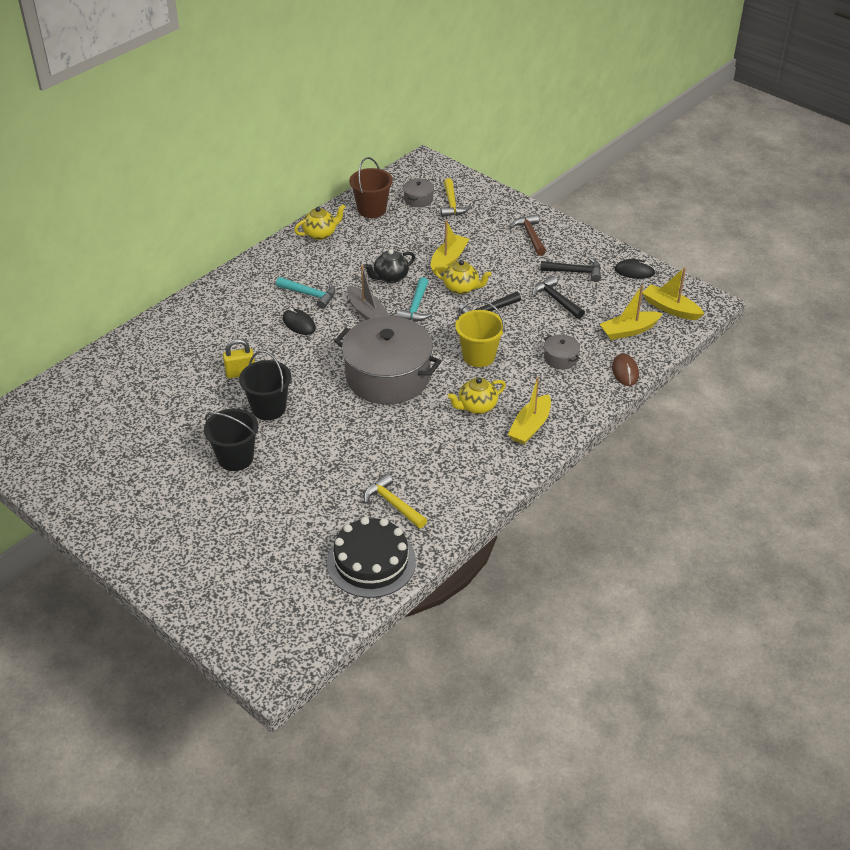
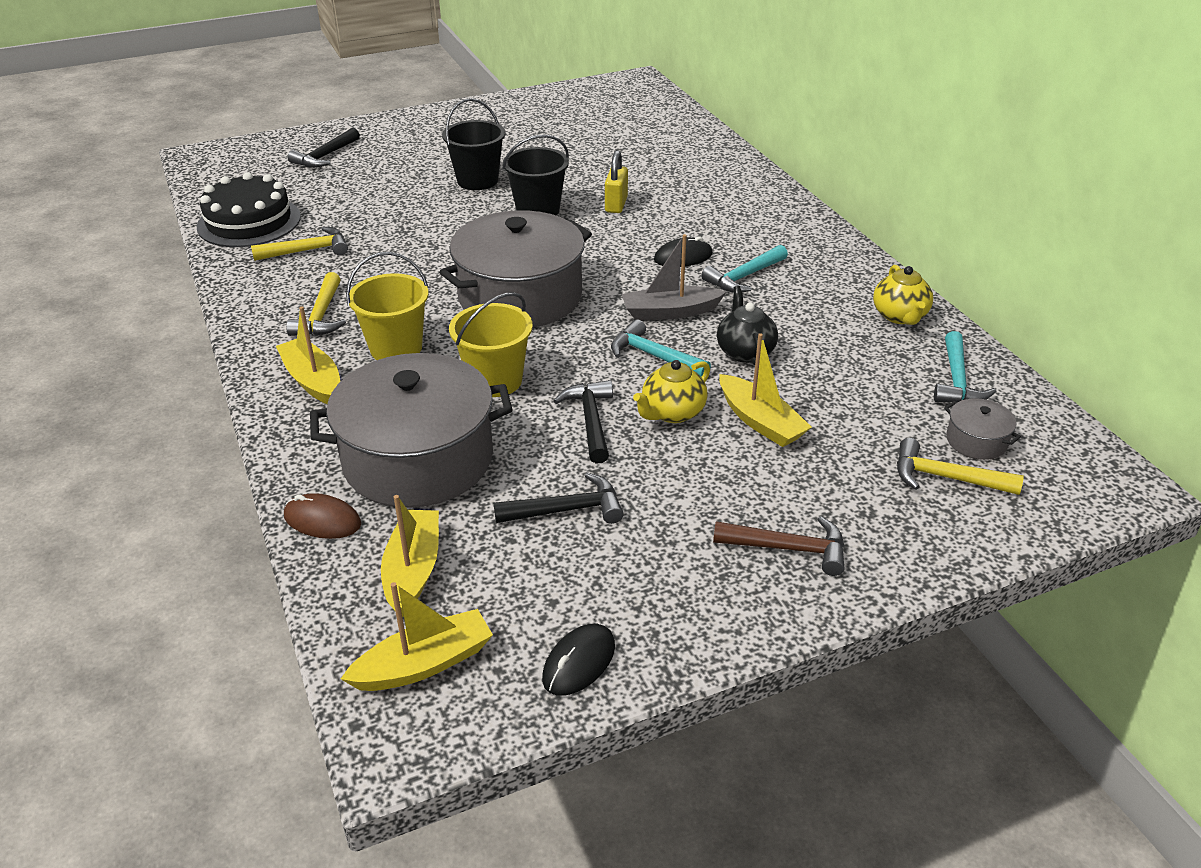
camera: 115 degrees right, 5 degrees down
(372, 209) = (957, 380): brown bucket -> turquoise hammer
(466, 456) = (321, 316): none -> yellow hammer
(476, 407) = (396, 348): yellow teapot -> yellow bucket
(560, 358) = (418, 459): grey pot -> grey pot, size x2.46
(575, 272) = (632, 568): black hammer -> black hammer (325, 156)

